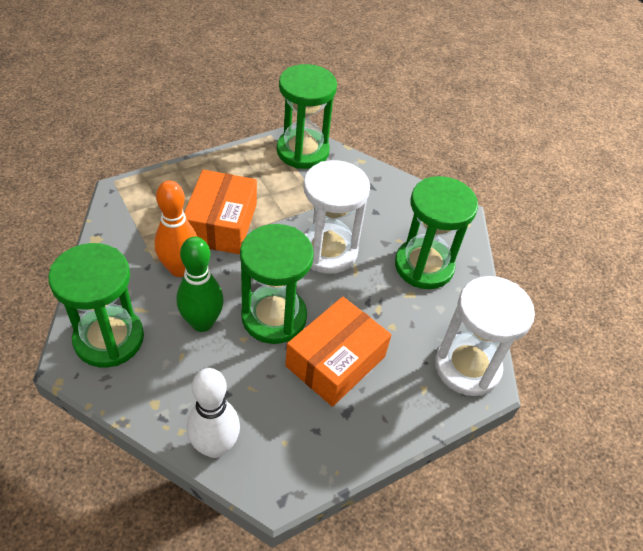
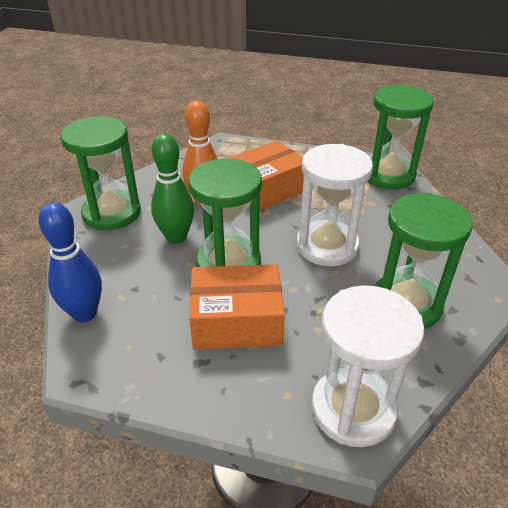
camera: 50 degrees right, 10 degrees down
(215, 446) = (84, 313): white bowling pin -> blue bowling pin

